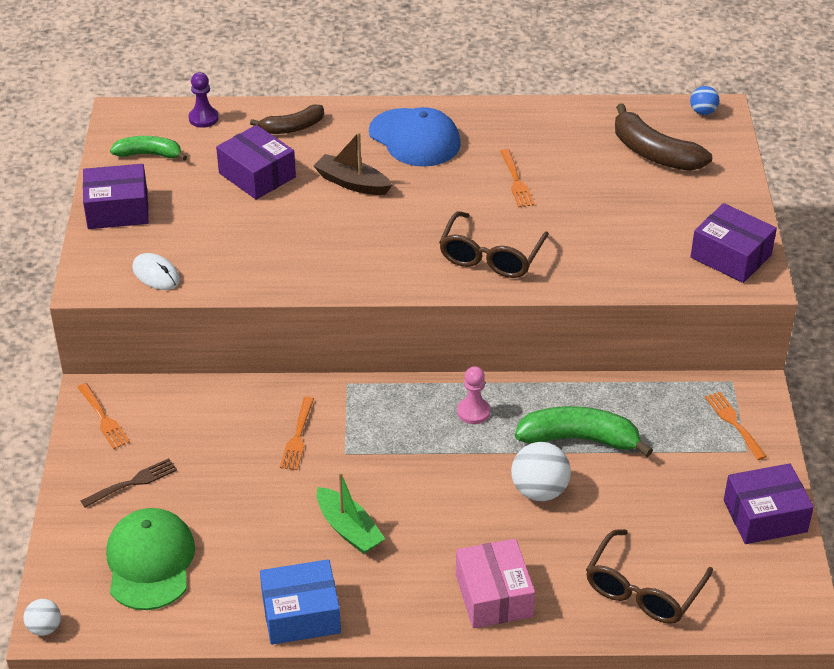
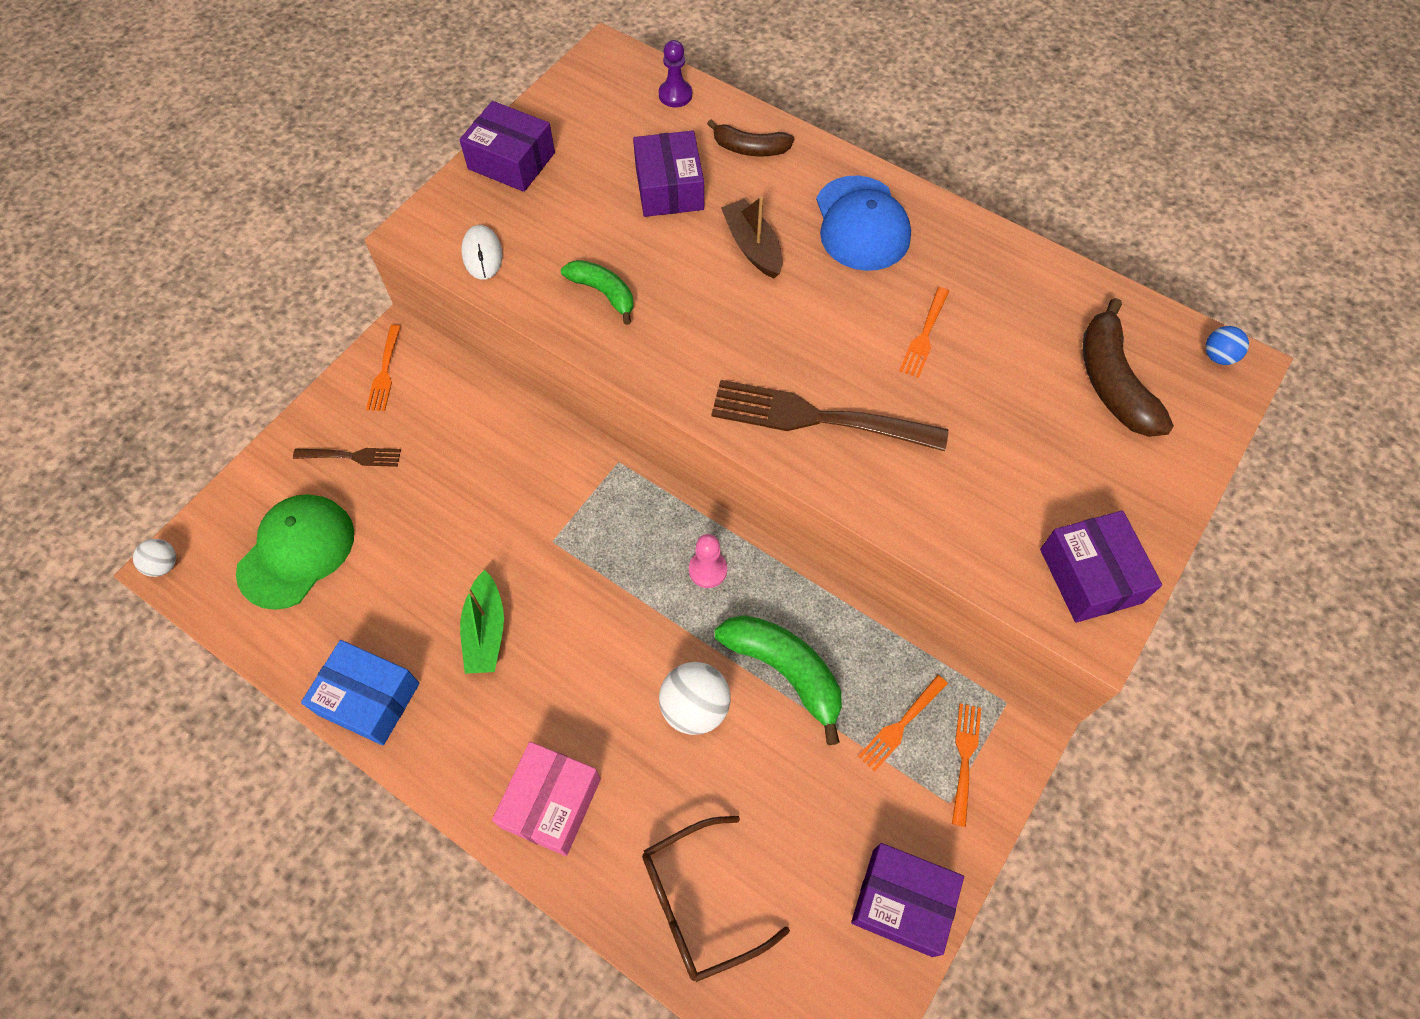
camera: 35 degrees right, 20 degrees up
(149, 154) = (592, 112): green banana -> green banana (603, 293)
(297, 437) = (526, 495): orange fork -> orange fork (901, 725)
(491, 256) = (818, 418): brown glasses -> brown fork

